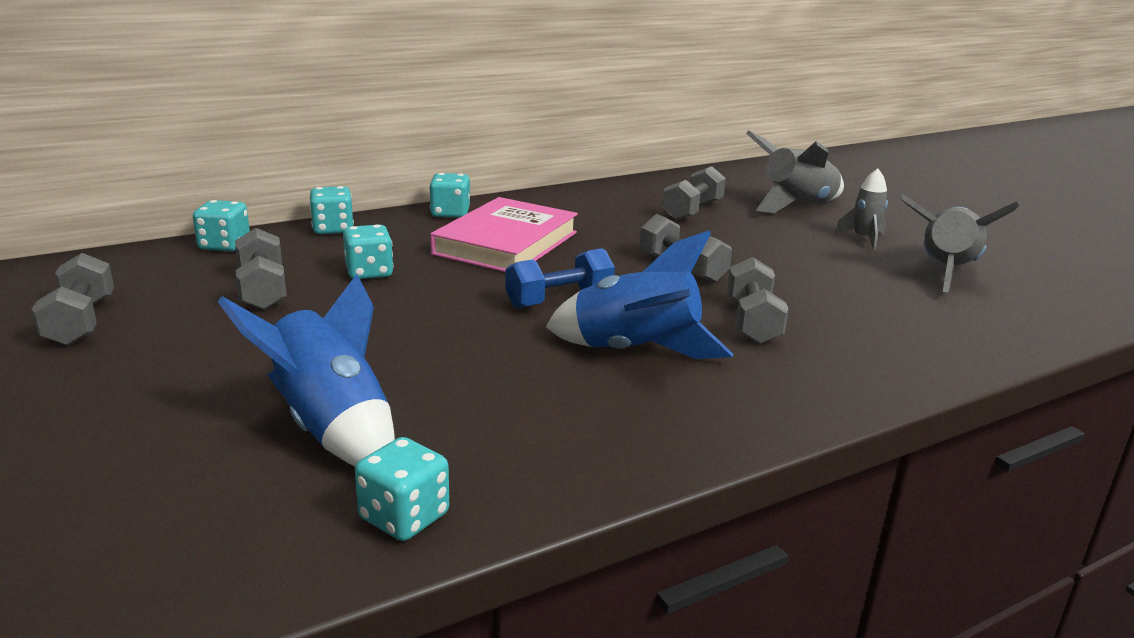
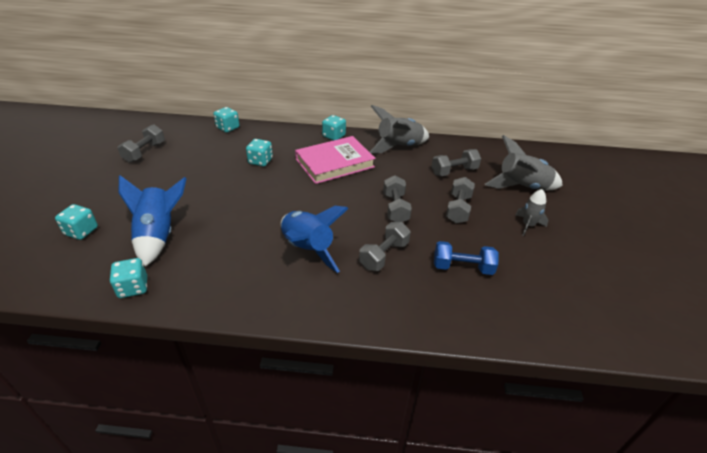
camera: 35 degrees right, 15 degrees up
(262, 290) = (213, 157): grey dumbbell -> grey dumbbell (458, 209)
(333, 229) = (276, 131): turquoise dice -> turquoise dice (81, 231)
(559, 300) = (314, 206): blue dumbbell -> blue dumbbell (462, 267)
(945, 272) = (544, 268): grey rocket -> grey rocket (398, 147)

